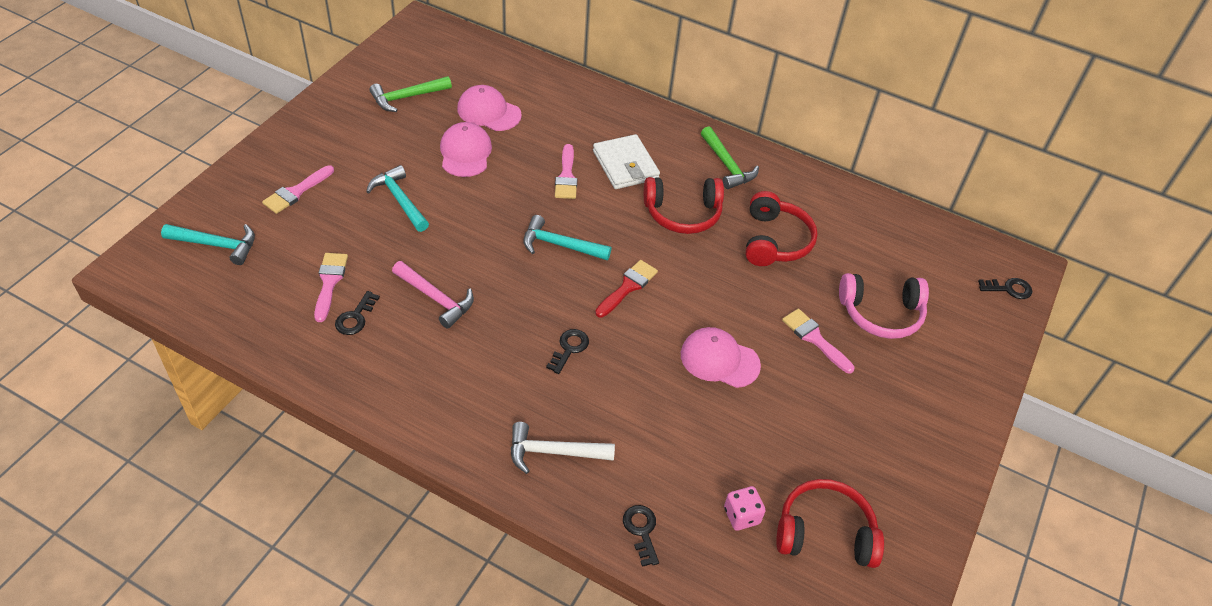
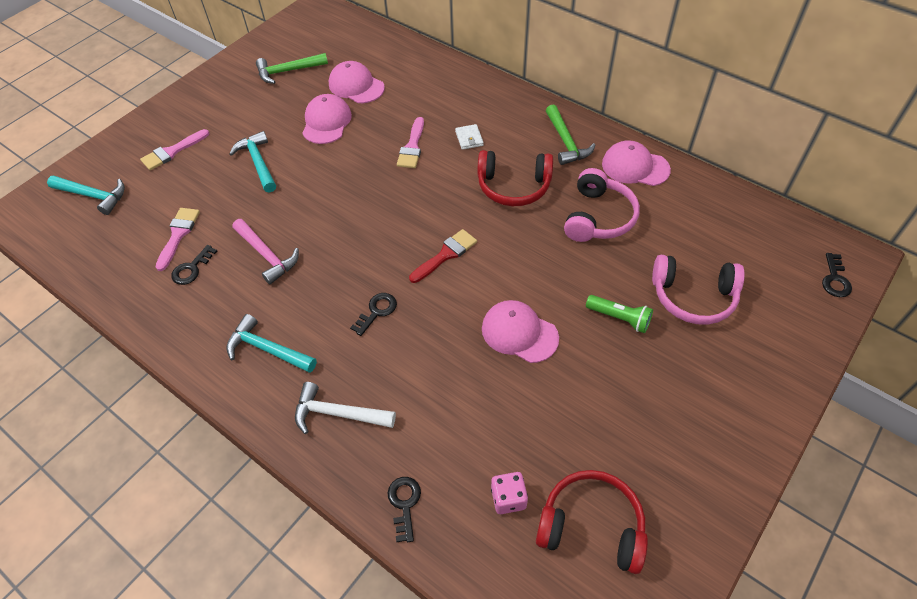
camera: 15 degrees right, 5 degrees up
(560, 245) = (391, 211): turquoise hammer -> turquoise hammer (267, 349)
(625, 165) = (469, 138): white wallet -> white wallet, size x0.50
(775, 241) = (598, 217): red headphones -> pink headphones
(801, 188) = (635, 167): none -> pink cap
(814, 338) = (619, 318): pink brush -> green flashlight
(1009, 289) = (835, 279): black key -> black key turned 90 degrees clockwise

